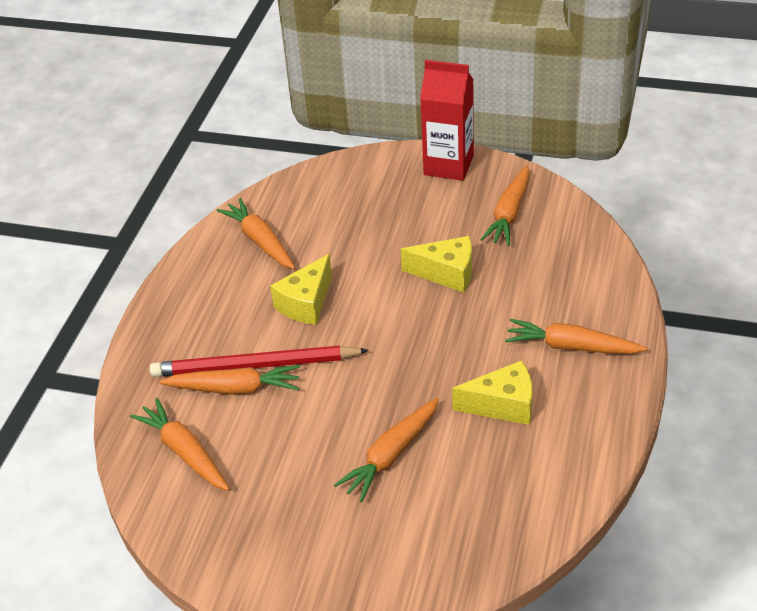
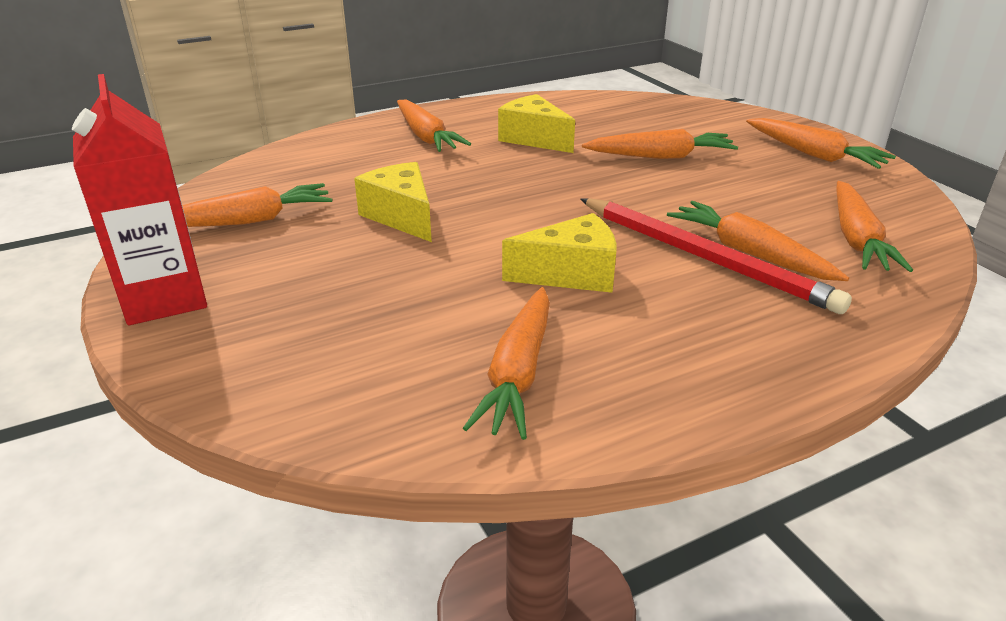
camera: 135 degrees left, 10 degrees down
(288, 557) = (814, 154): none -> orange carrot

